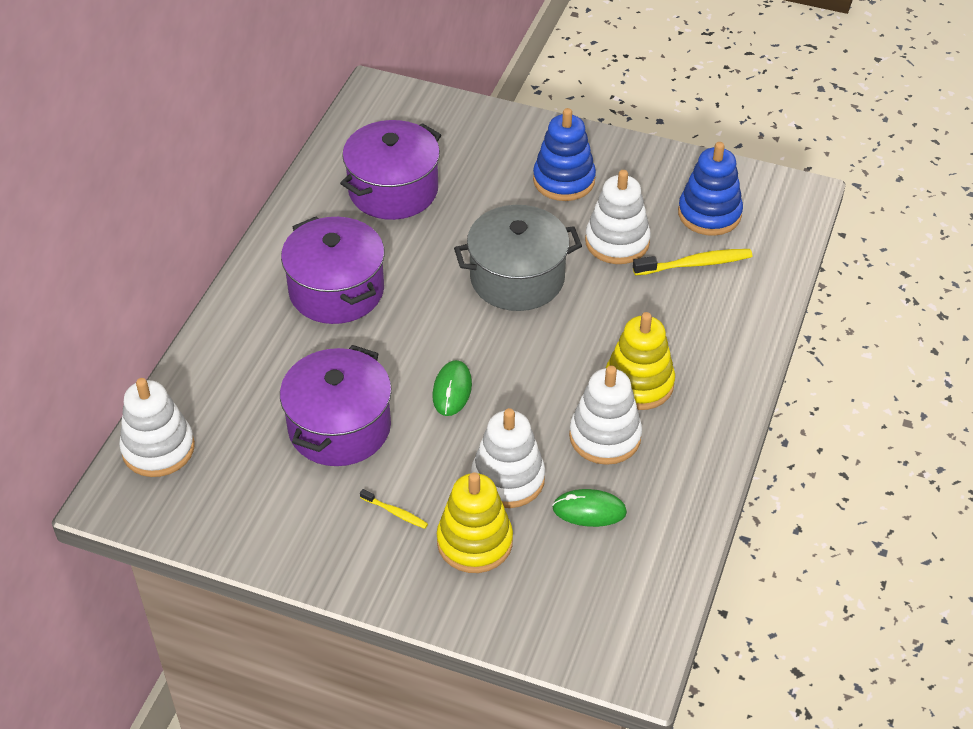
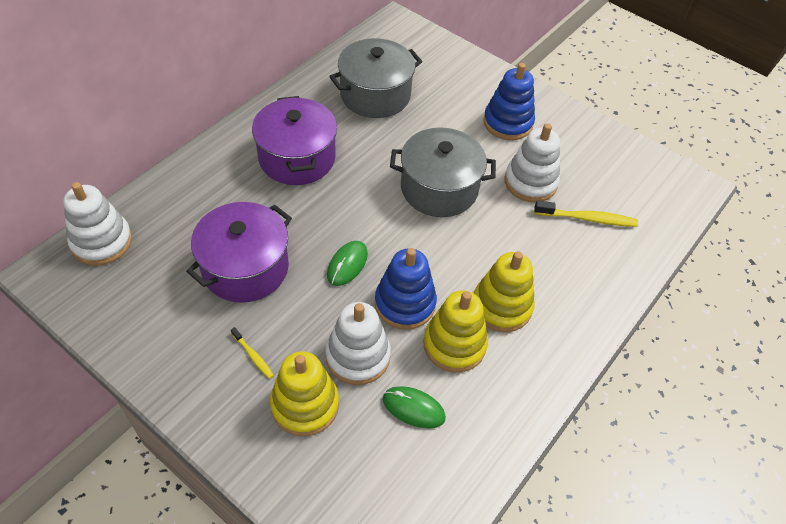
camera: 15 degrees right, 5 degrees up
(393, 190) = (375, 95): purple pot -> grey pot
(605, 436) = (454, 344): white stacking toy -> yellow stacking toy
(709, 214) = (614, 181): blue stacking toy -> blue stacking toy (405, 303)

